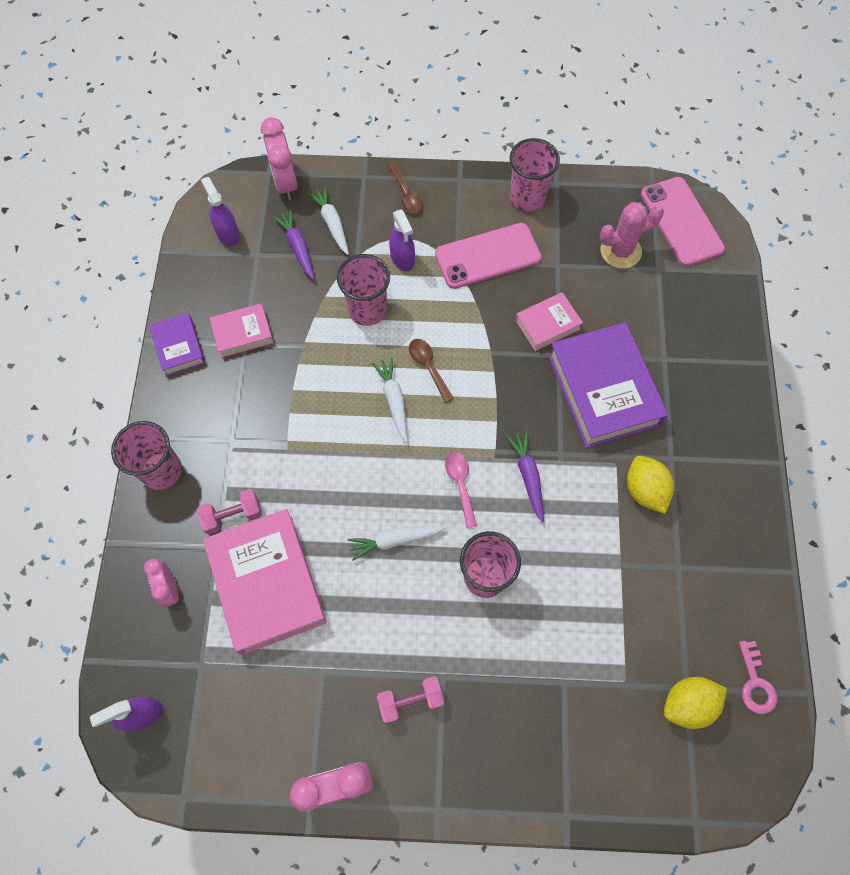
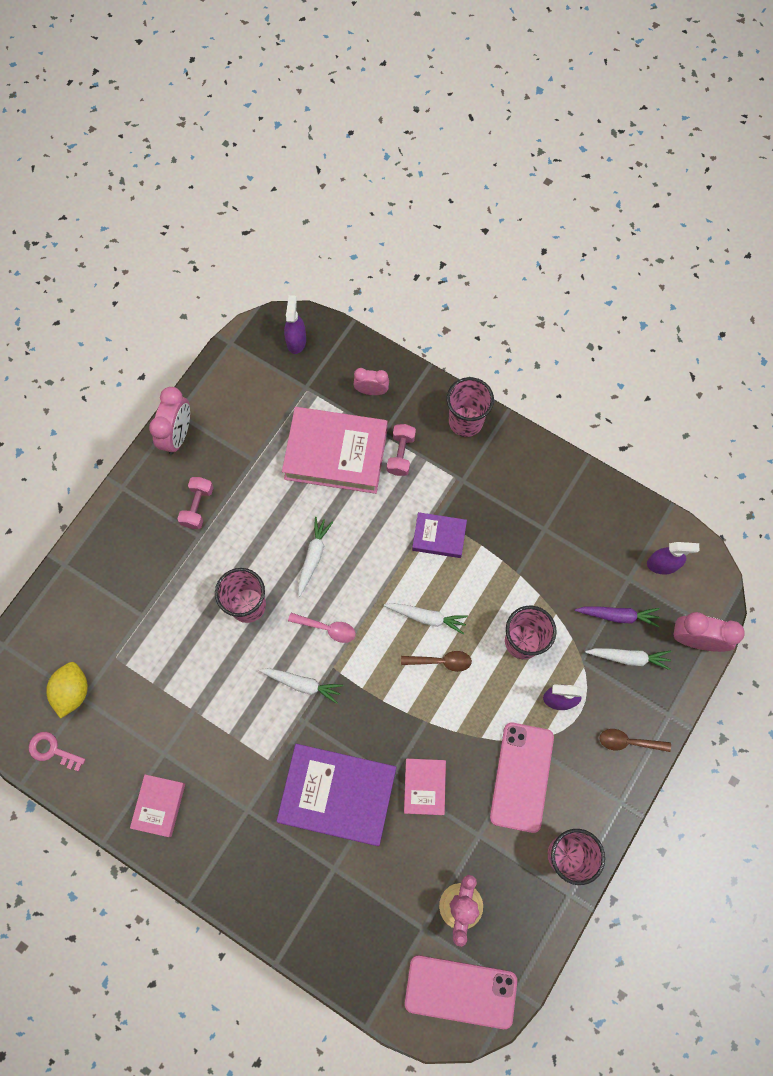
camera: 120 degrees right, 5 degrees up
(179, 347) = (568, 478): purple book -> purple book (439, 536)
(243, 333) = (554, 531): pink book -> pink book (159, 805)
(528, 477) = (302, 684): purple carrot -> white carrot
(644, 490) = (236, 769): yellow lemon -> none

